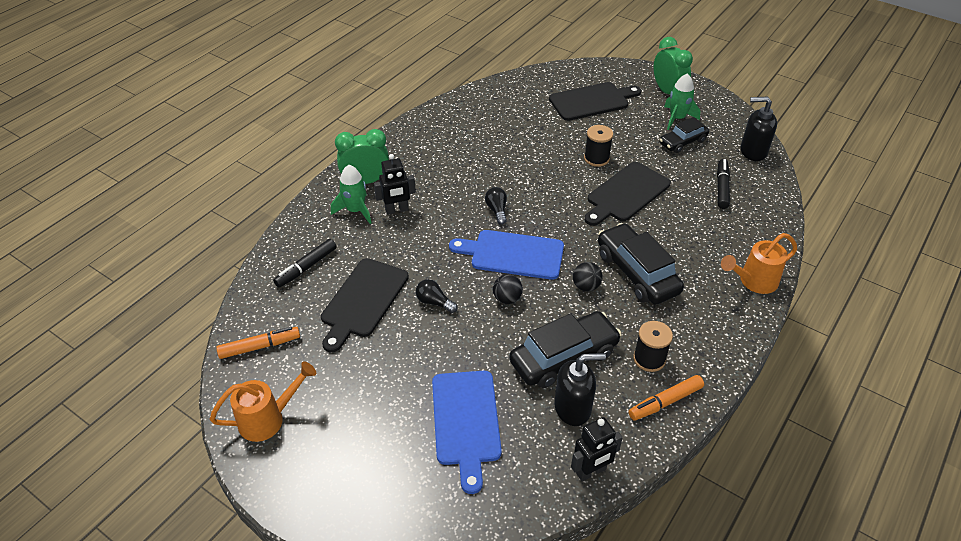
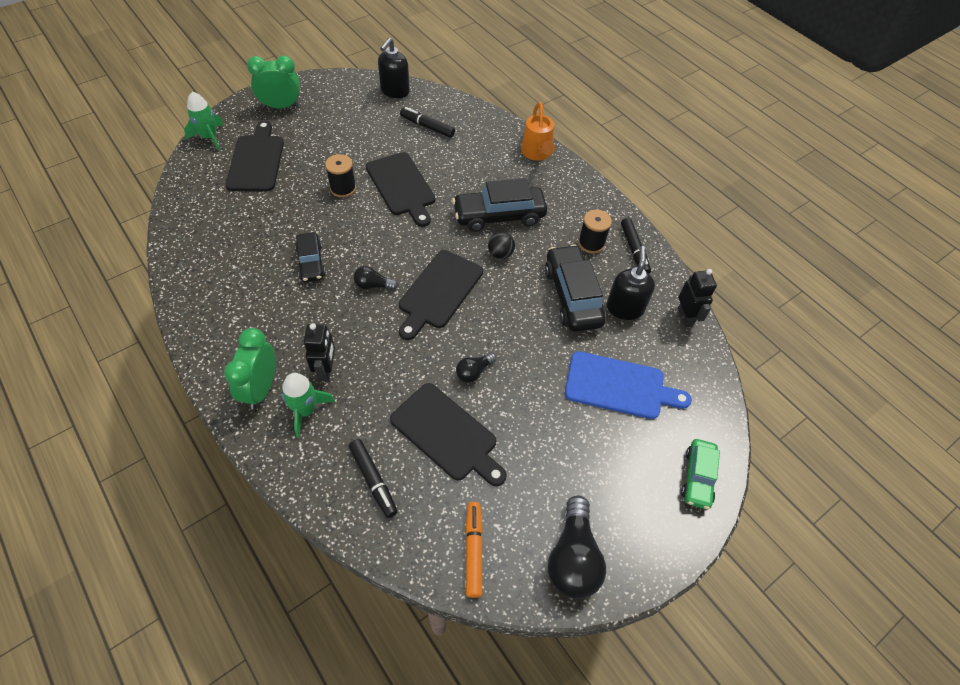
camera: 75 degrees left, 10 degrees up
(268, 419) = (573, 557): orange watering can -> black light bulb
(380, 514) = (697, 477): none -> green car
(507, 299) = (492, 314): black ball -> none
(513, 254) = (439, 292): blue cutting board -> black cutting board
(665, 402) = (634, 250): orange marker -> black marker
(677, 118) = (322, 116): green rocket -> green rocket (209, 137)
(682, 142) = (356, 125): black car -> black car (311, 262)

